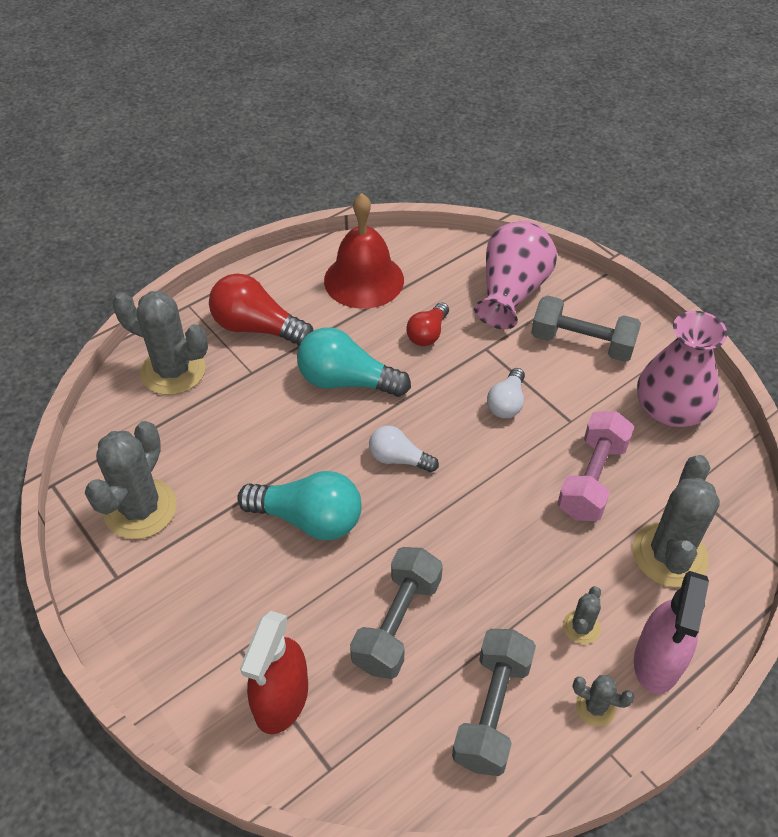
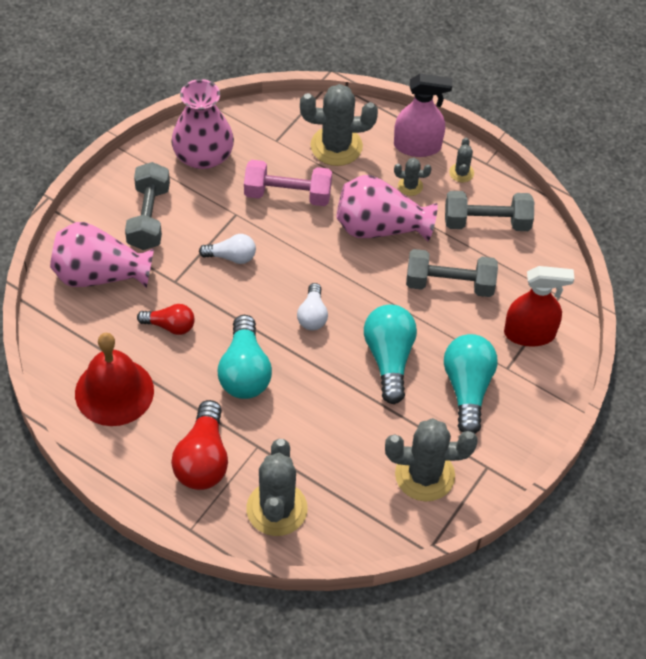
camera: 110 degrees left, 5 degrees up
(230, 591) = (467, 389): none -> turquoise light bulb
(515, 567) = (380, 227): none -> pink vase

